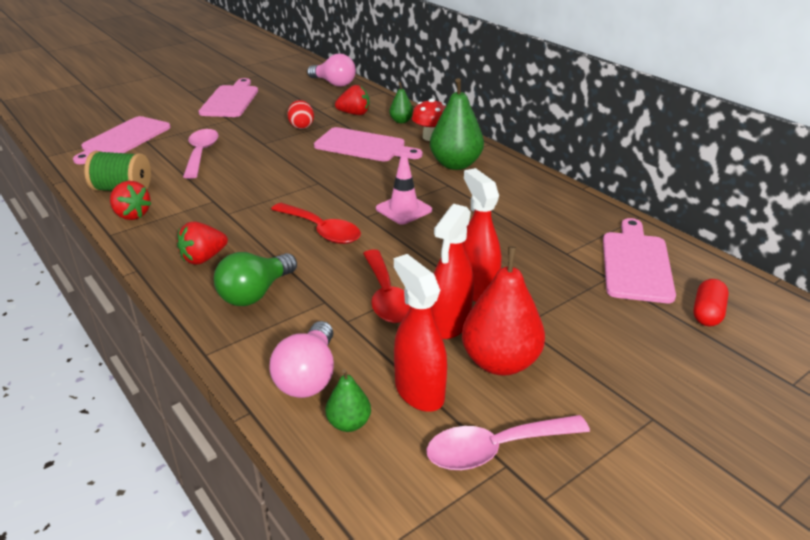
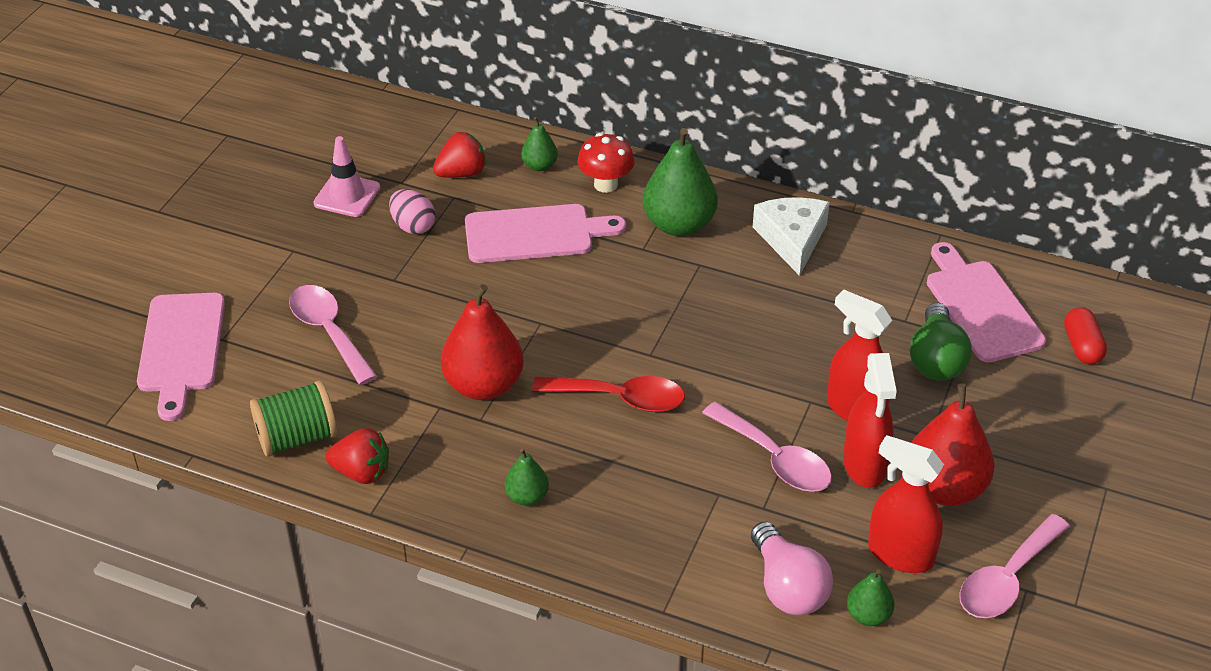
camera: 30 degrees left, 10 degrees up
(203, 258) = (527, 497): red strawberry -> green pear
(231, 100) = (249, 208): pink cutting board -> none
(250, 199) = (483, 385): none -> red pear
(255, 293) = (636, 516): green light bulb -> green light bulb (936, 359)
(301, 126) = (413, 226): red egg -> pink egg
(334, 83) = (368, 116): pink light bulb -> none
(387, 296) = (775, 459): red spoon -> pink spoon
(403, 209) = (683, 326): pink traffic cone -> pink traffic cone (347, 195)
(524, 190) = (792, 239): none -> white cheese

